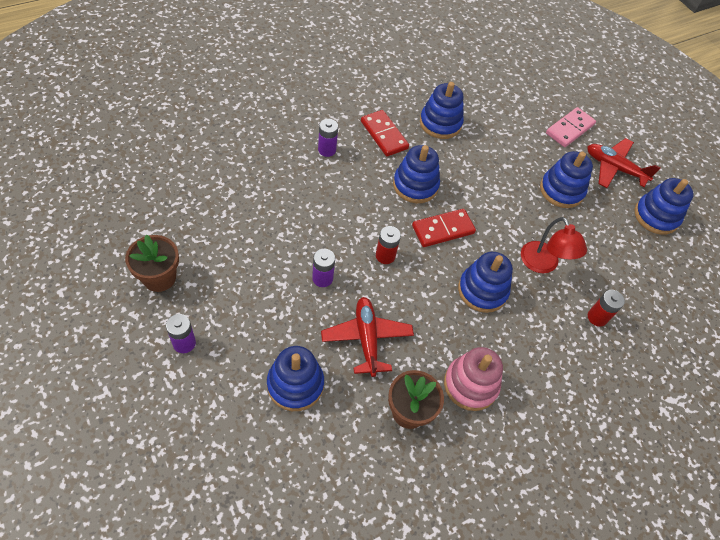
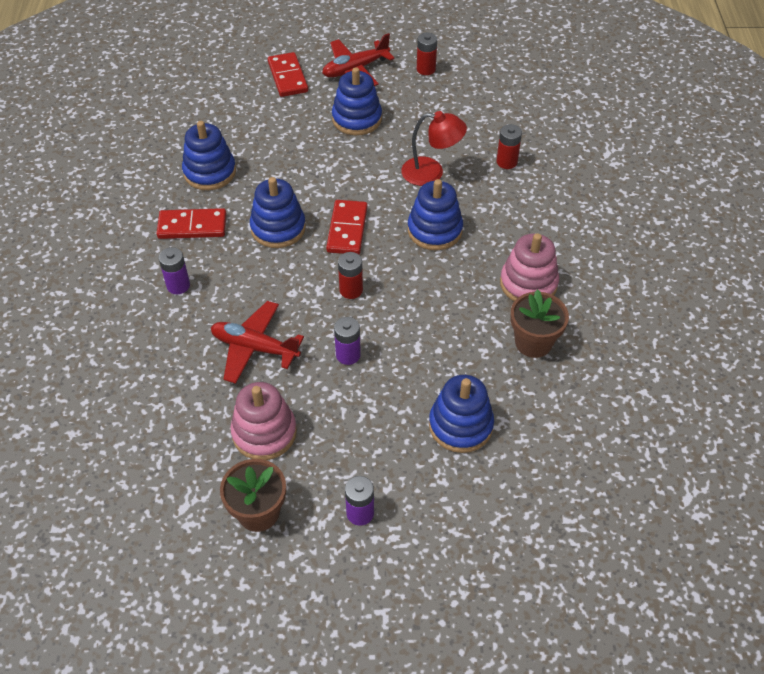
camera: 55 degrees left, 5 degrees down
(227, 253) = (264, 433): none -> pink stacking toy
(366, 339) = (439, 345): red plane -> red plane (255, 348)
(569, 129) = (287, 77): pink domino -> red domino
(656, 216) = (426, 69): blue stacking toy -> red battery

